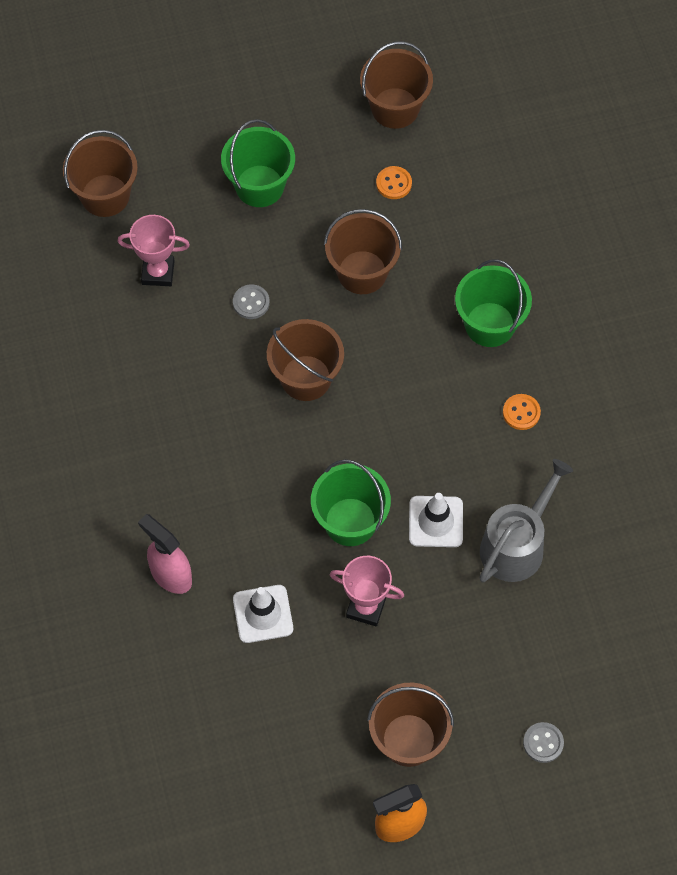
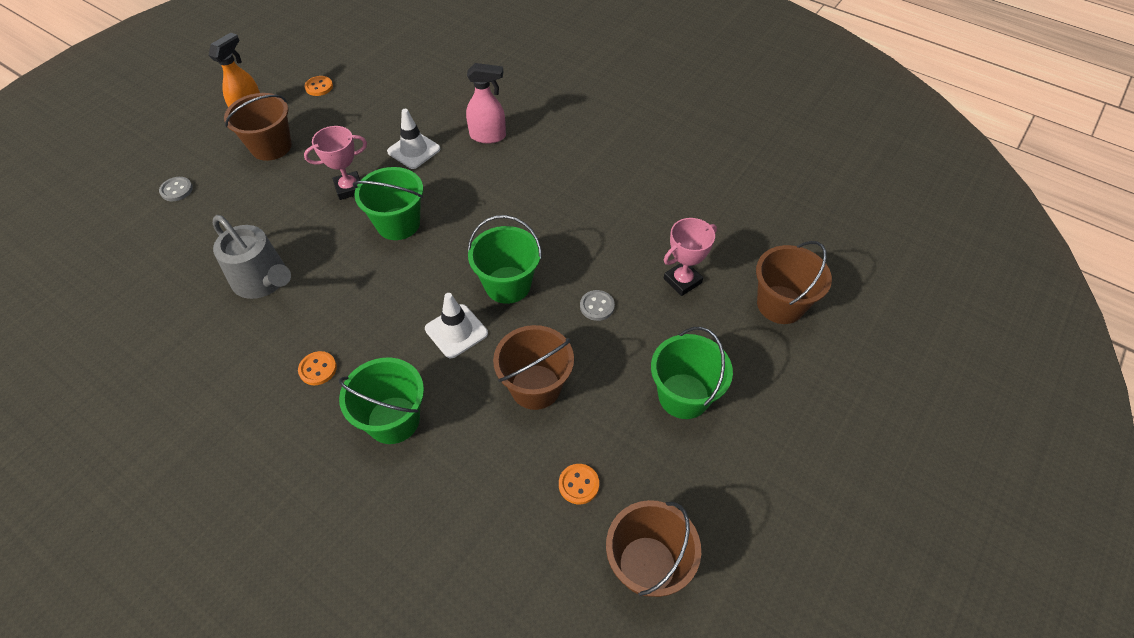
camera: 140 degrees right, 10 degrees down
(293, 812) = (319, 87): none -> orange button
(306, 378) = (508, 285): brown bucket -> green bucket
(436, 522) = (336, 259): white traffic cone -> white traffic cone (456, 331)
(517, 544) = (263, 281): grey watering can -> grey watering can turned 45 degrees counterclockwise

